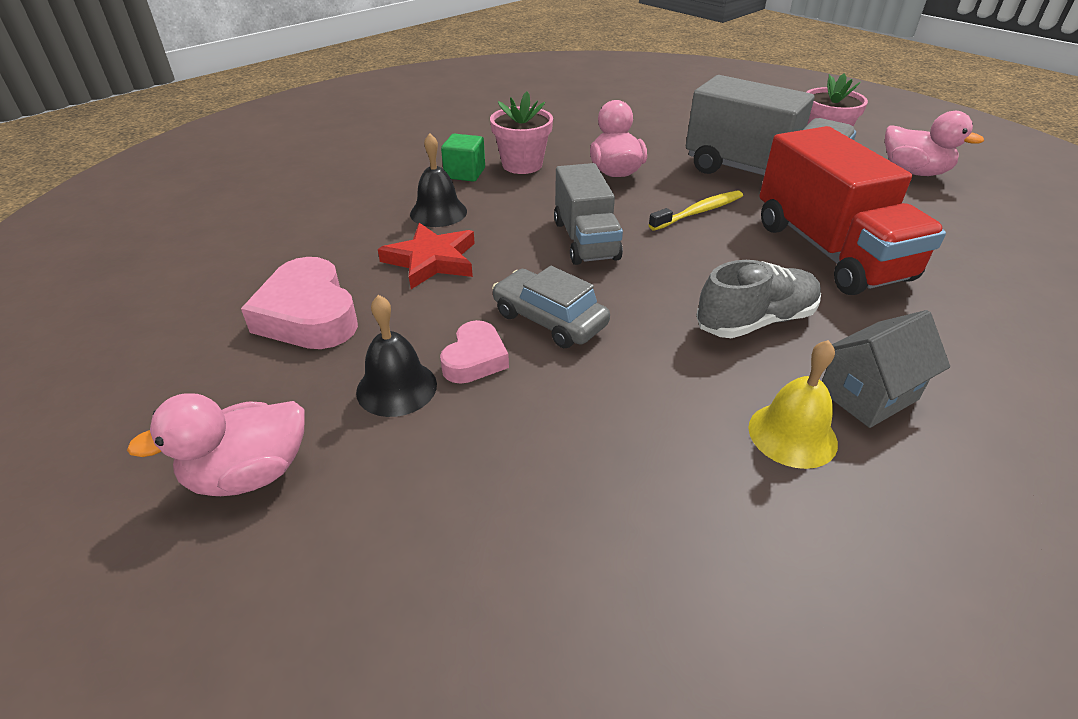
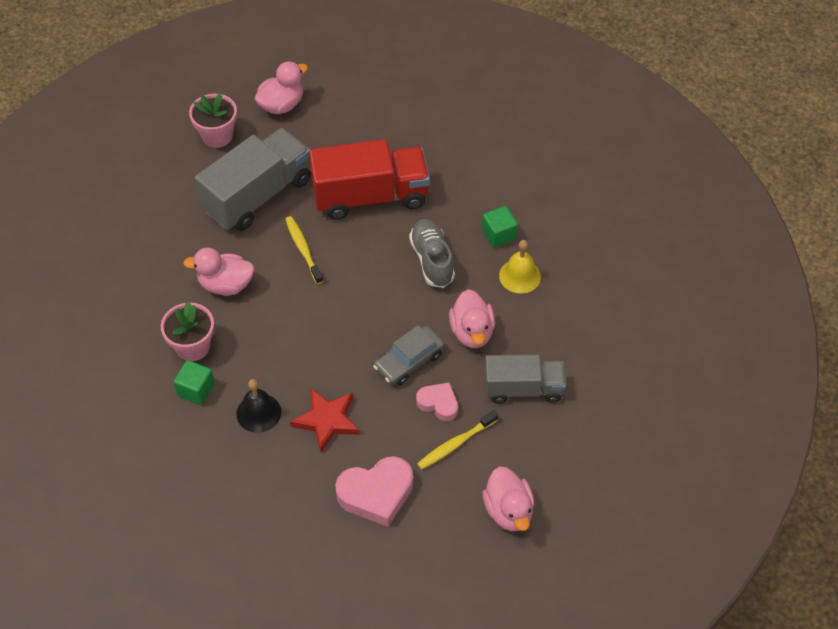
camera: 80 degrees left, 15 degrees up
(396, 388) = (455, 444): black bell -> yellow toothbrush
(585, 240) = (323, 325): grey truck -> grey truck (523, 389)
(632, 382) = (472, 332): none -> pink duck
(868, 394) = (499, 235): grey house -> green cube

